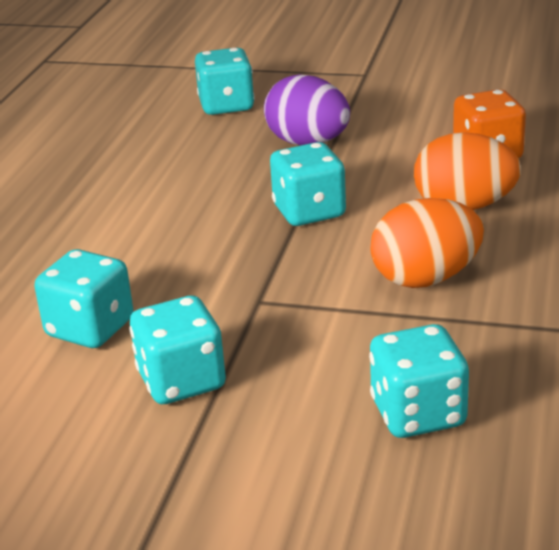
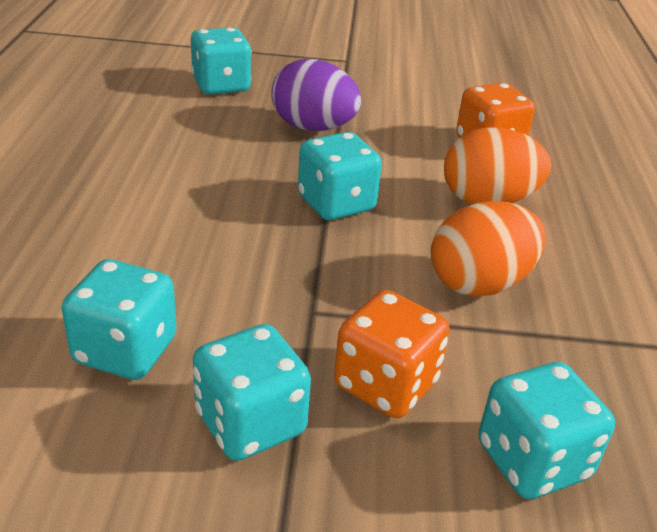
camera: 15 degrees left, 5 degrees up
(307, 356) = (386, 384): none -> orange dice

